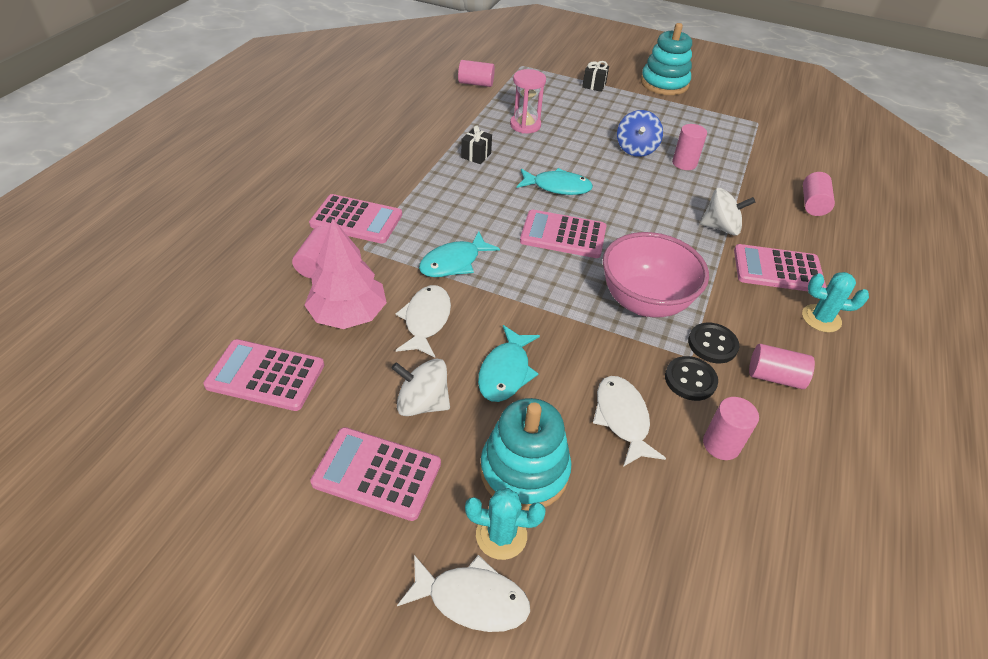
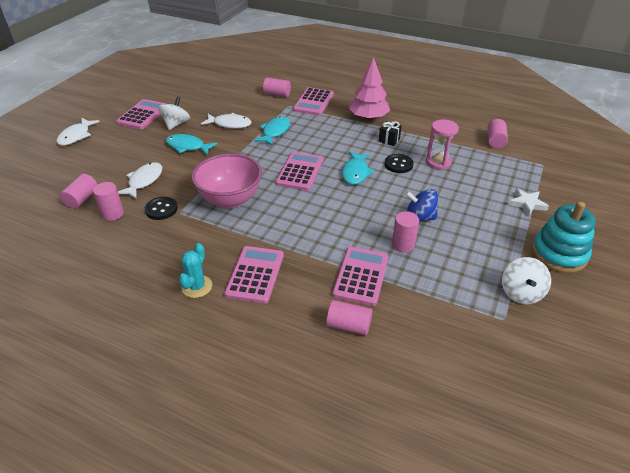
camera: 95 degrees right, 5 degrees down
(265, 375) = (204, 88): pink calculator -> pink calculator (361, 276)
(348, 314) = (238, 104): pink tree -> pink tree (368, 117)
(454, 262) = (275, 132): turquoise fish -> turquoise fish turned 60 degrees clockwise
(501, 535) = (99, 143): turquoise cactus -> none
(524, 470) = (127, 150): turquoise stacking toy -> none
(594, 85) = (527, 204): black gift -> white star
(622, 418) = (144, 181): white fish -> white fish turned 60 degrees counterclockwise
(712, 344) = (186, 223): black button -> black button (398, 164)
(720, 227) = (309, 251): white spinning top -> white spinning top (521, 293)
(774, 377) = (151, 247): pink cylinder -> pink cylinder (82, 199)

